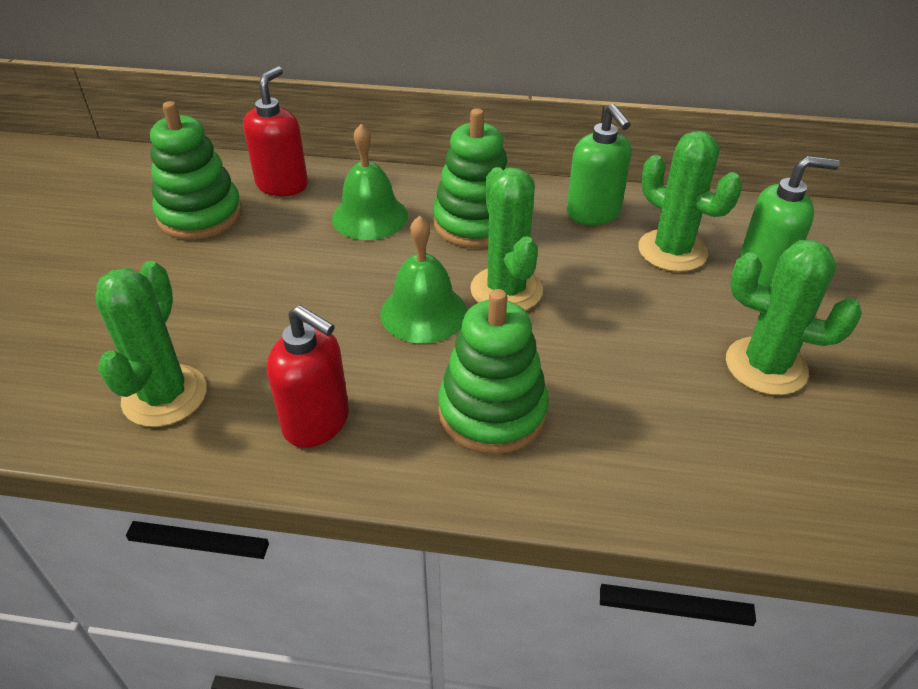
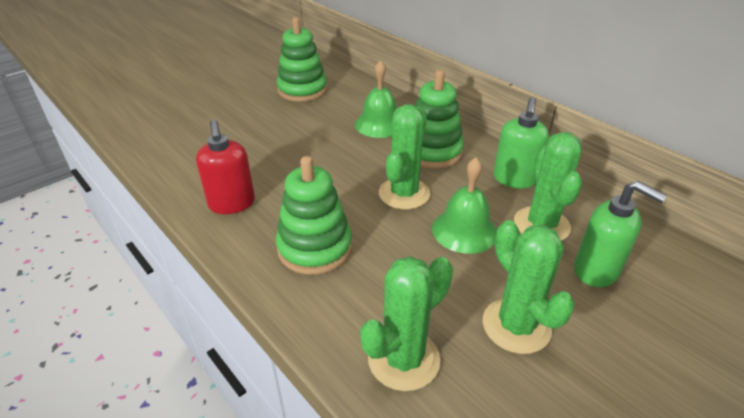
camera: 40 degrees right, 5 degrees down
(164, 396) = (191, 158): green cactus -> green cactus (403, 359)
(282, 185) = (356, 92): red soap dispenser -> none
(423, 312) = (345, 182): green bell -> green bell (464, 230)

